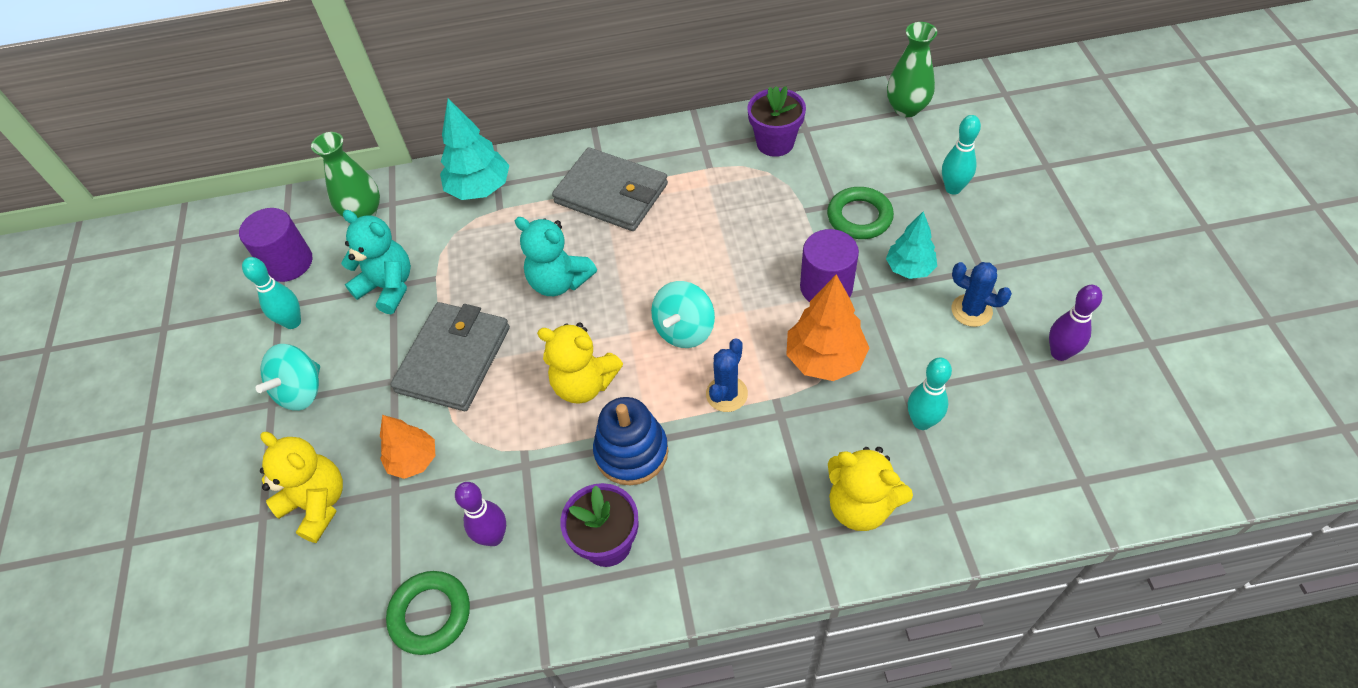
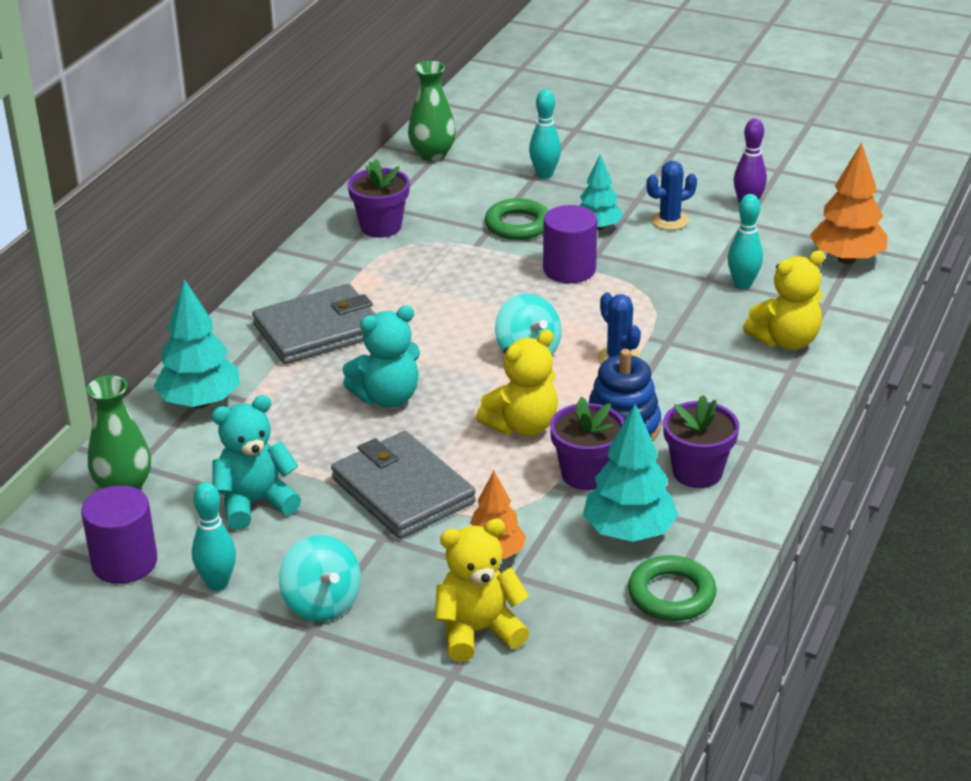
camera: 60 degrees left, 20 degrees down
(493, 537) = (628, 532): purple bowling pin -> turquoise tree
(550, 463) = (586, 474): none -> purple flower pot
(824, 359) = (638, 300): orange tree -> orange tree (846, 259)

